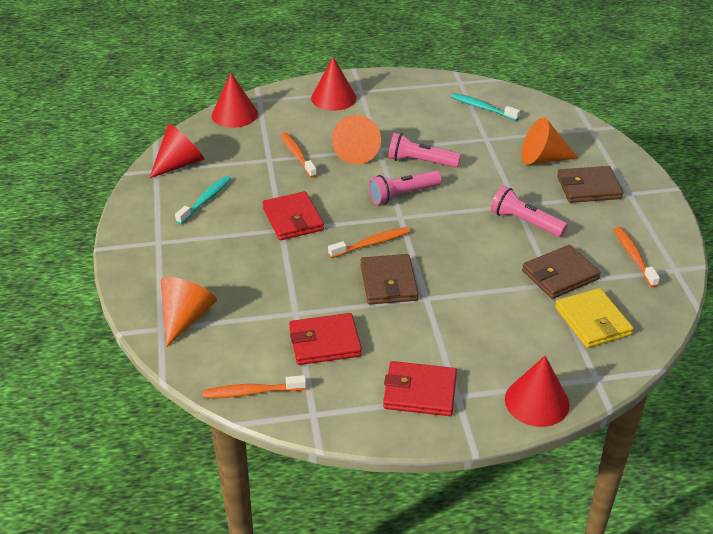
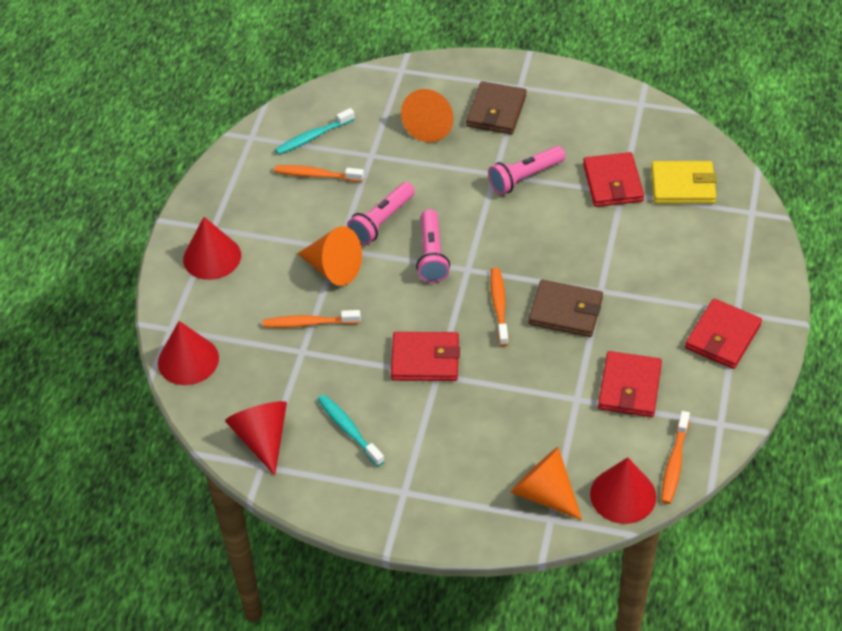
camera: 65 degrees left, 10 degrees up
(537, 401) = (764, 261): red cone -> red cone (623, 495)
(560, 275) = (612, 183): brown wallet -> red wallet
(633, 256) = (611, 123): orange toothbrush -> orange toothbrush (316, 175)

